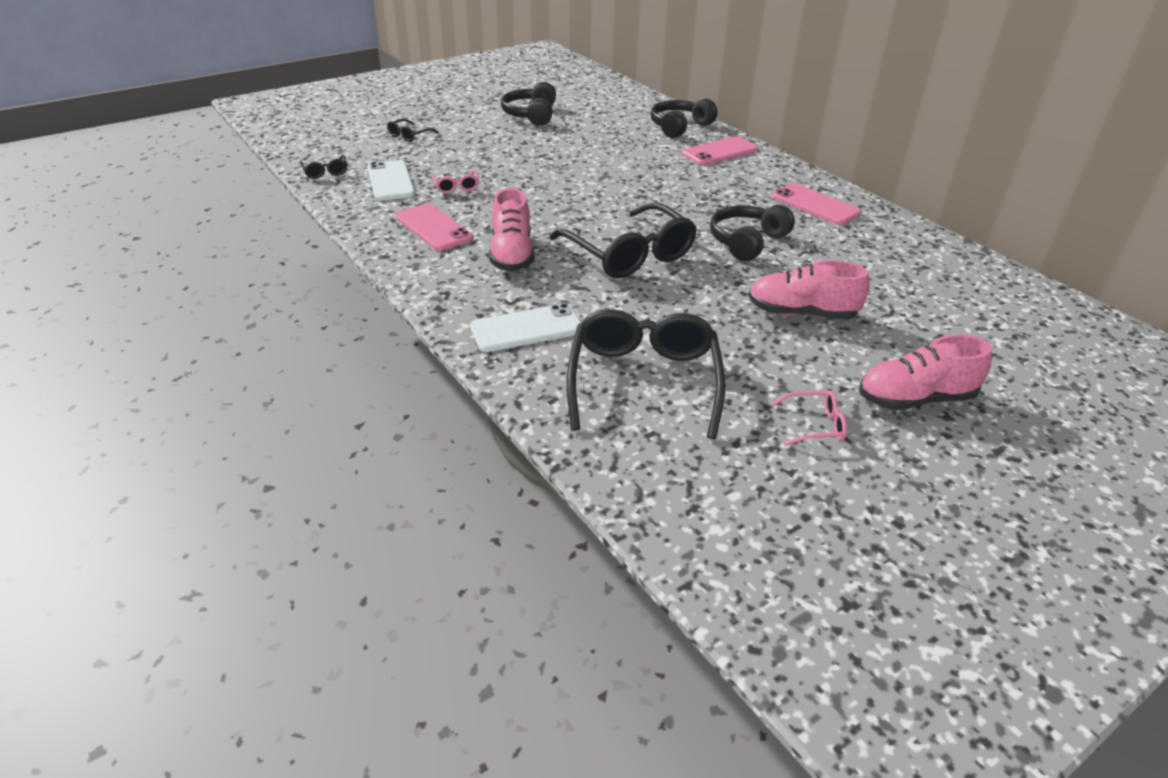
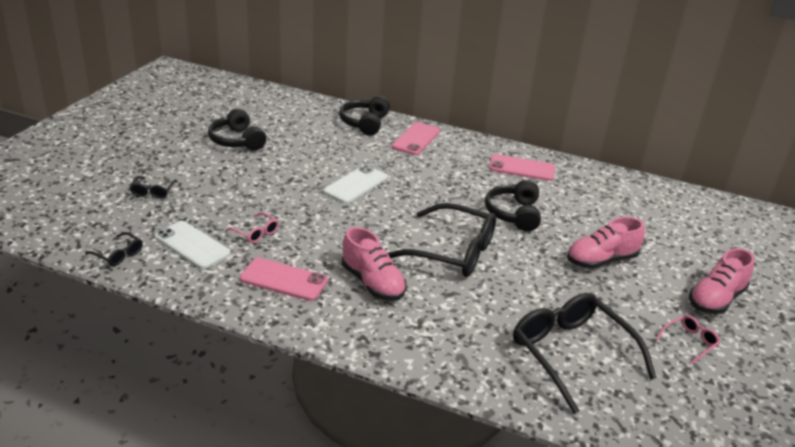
camera: 35 degrees left, 5 degrees down
(527, 329) = (455, 344): white phone -> white phone (356, 185)

